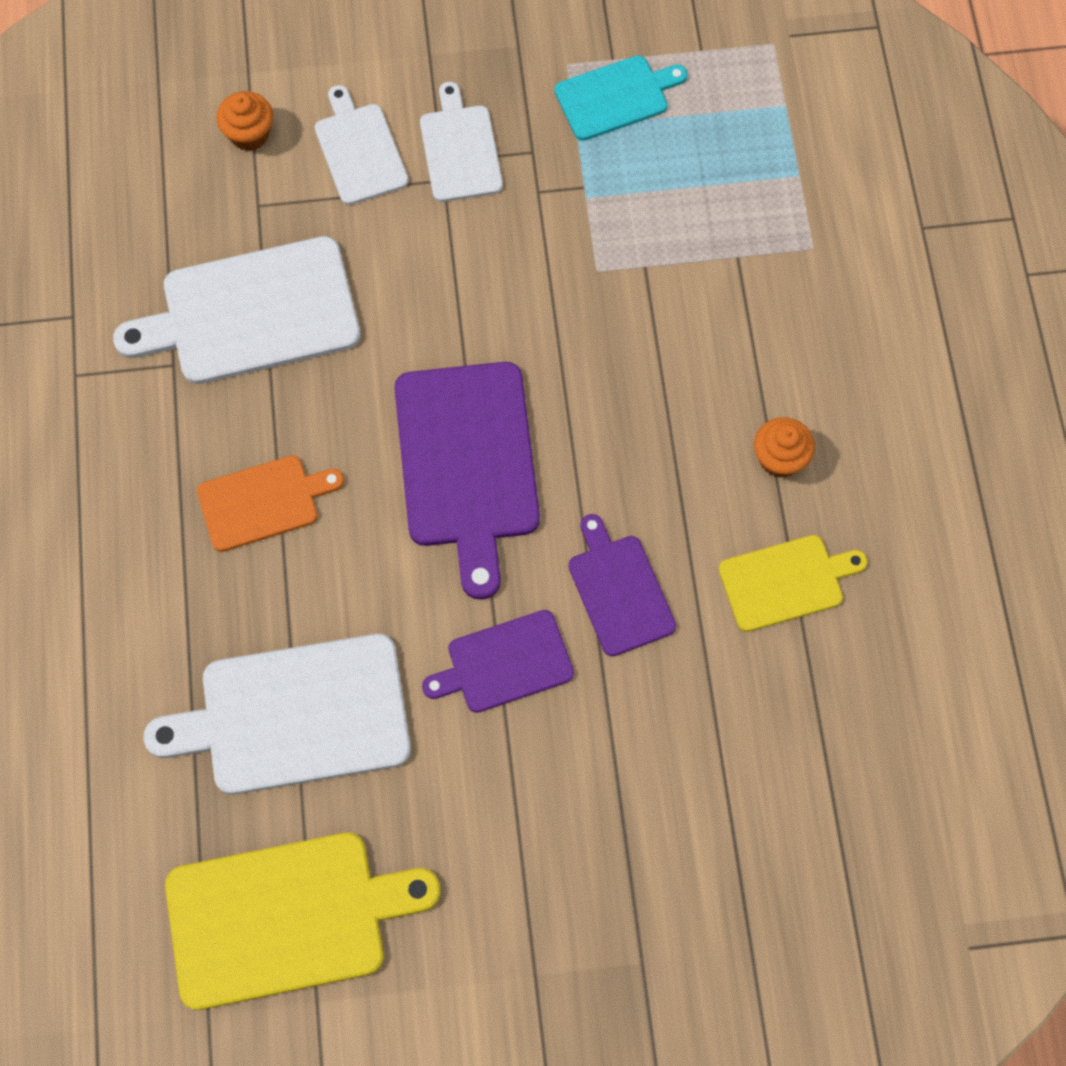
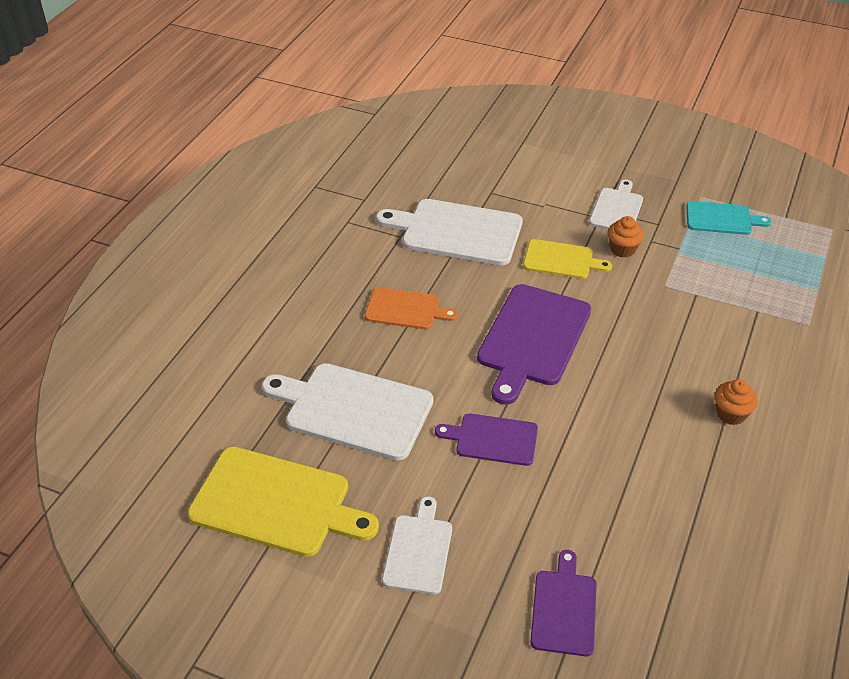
camera: 30 degrees right, 25 degrees down
(249, 134) = (506, 165): orange cupcake -> orange cupcake (622, 249)
(359, 150) = (560, 190): white cutting board -> white cutting board (418, 550)
(619, 591) = (587, 435): purple cutting board -> purple cutting board (564, 609)
(785, 582) = (700, 477): yellow cutting board -> yellow cutting board (561, 260)

